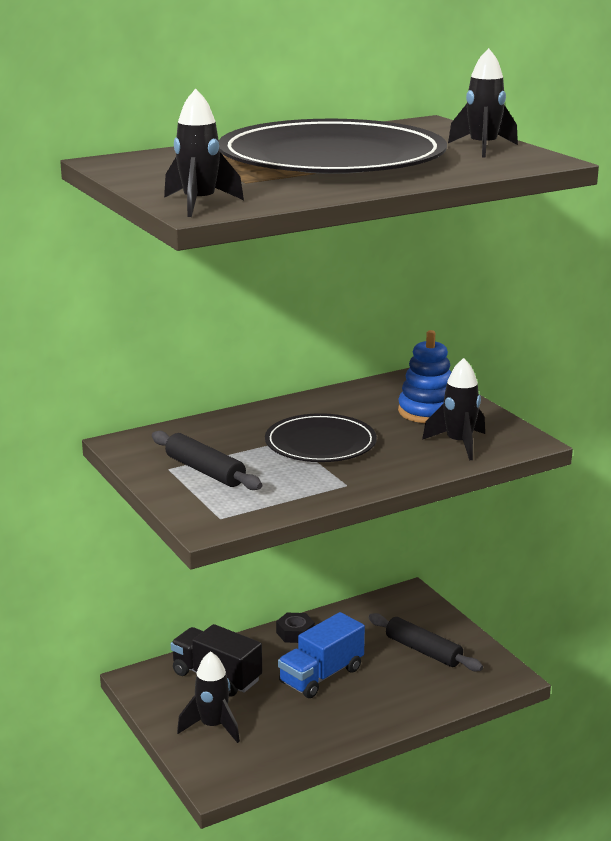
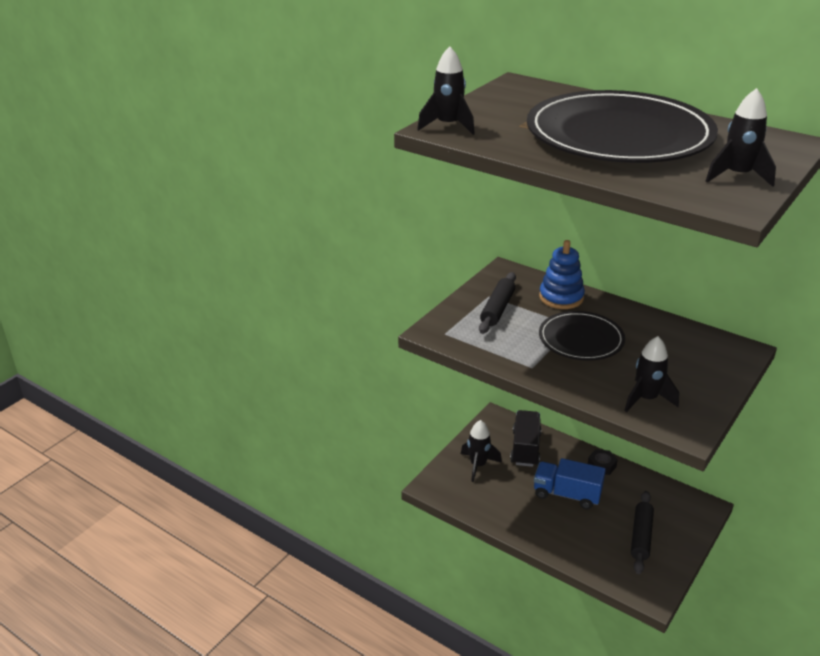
camera: 65 degrees right, 10 degrees up
(427, 411) = (685, 370): blue stacking toy -> blue stacking toy (561, 297)

